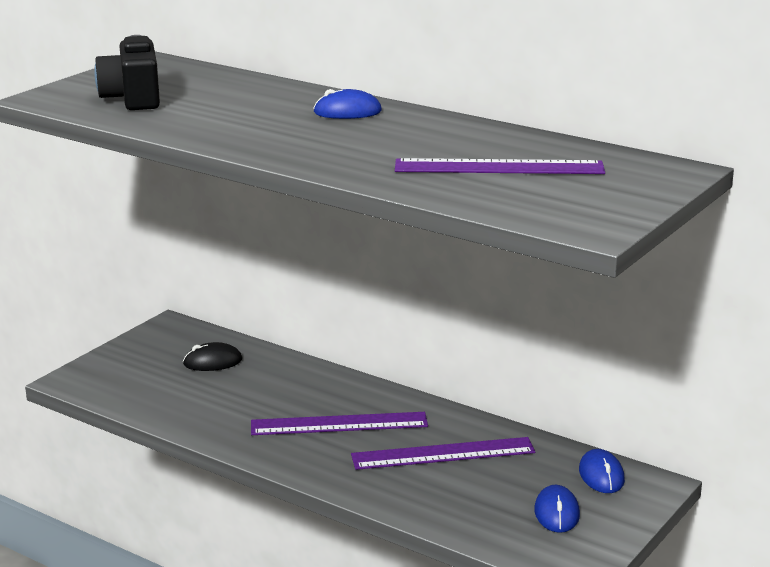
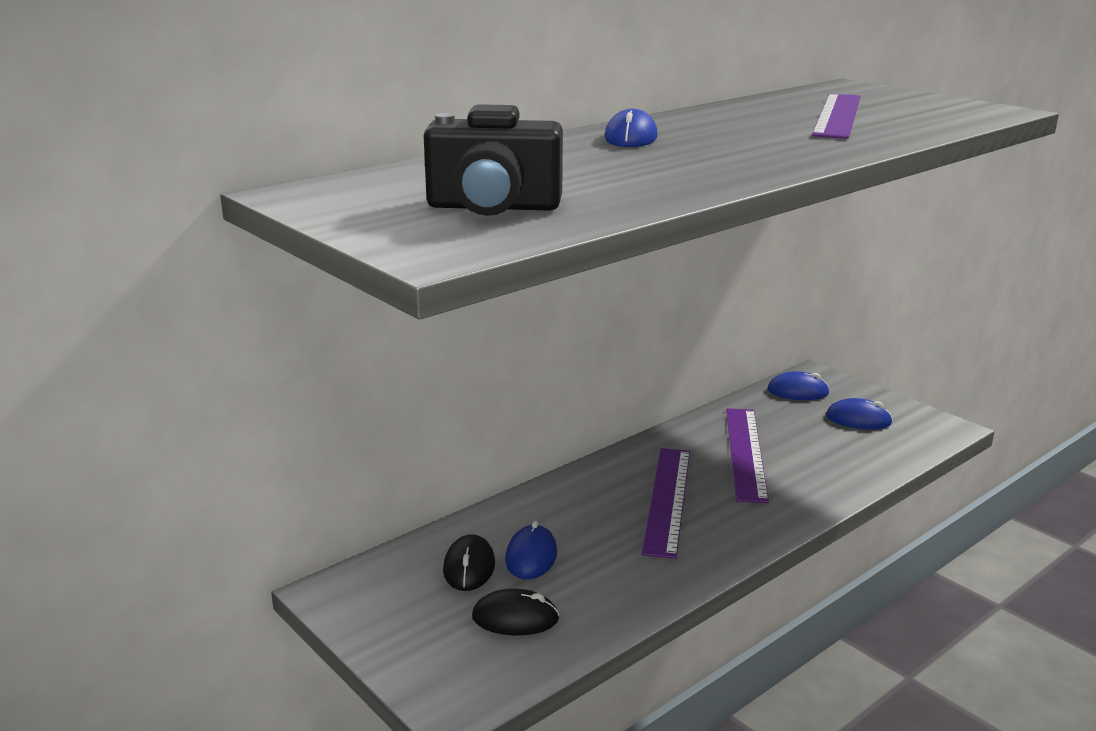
camera: 75 degrees left, 0 degrees up
(159, 386) = (515, 618): none -> black mouse
(234, 381) = (531, 556): none -> blue mouse

